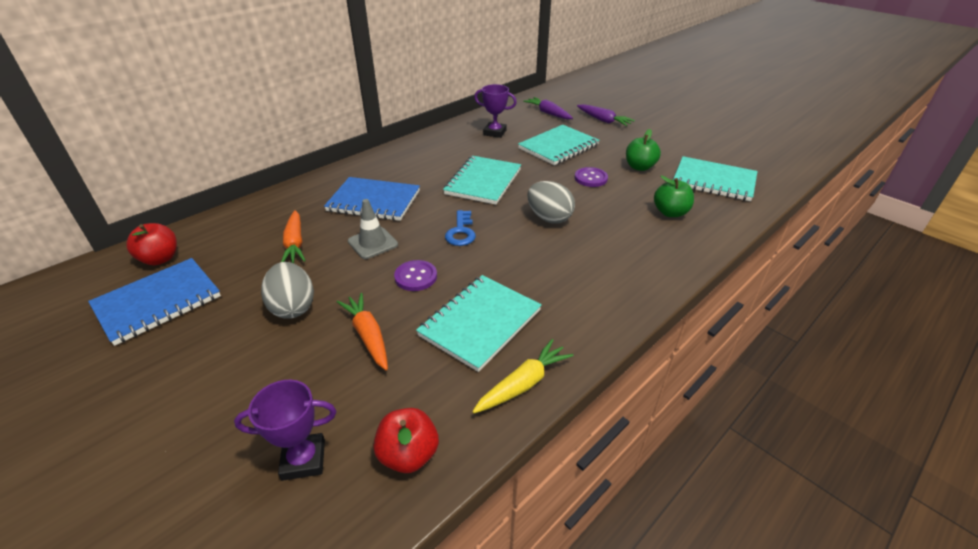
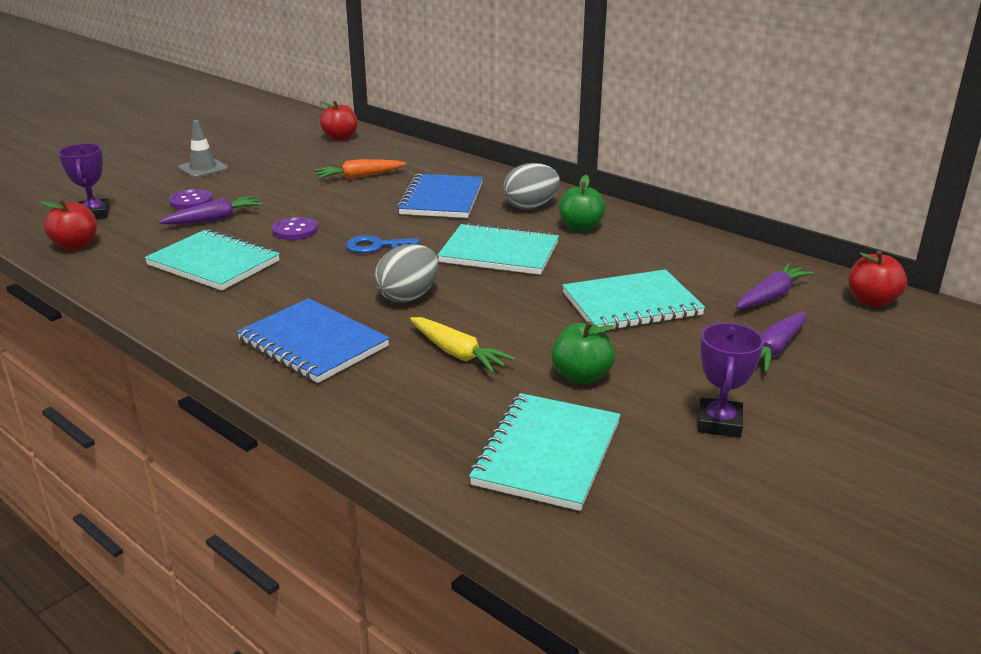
camera: 85 degrees right, 10 degrees down
(158, 302) = (281, 147): blue notebook -> blue notebook (313, 344)
(293, 307) = (262, 189): grey egg -> grey egg (530, 206)
(368, 335) = (214, 219): orange carrot -> purple carrot
(373, 243) = (357, 207): grey traffic cone -> grey traffic cone (203, 168)
(495, 132) = (661, 254): purple trophy -> purple trophy (719, 423)
(523, 384) = (123, 285): yellow carrot -> yellow carrot (457, 353)
(553, 94) = (871, 301): none -> red apple
(558, 147) = (631, 304): turquoise notebook -> turquoise notebook turned 60 degrees counterclockwise
(590, 178) = (528, 329): purple button -> purple button (191, 201)
(670, 213) = (427, 393): green apple -> green apple (580, 227)

